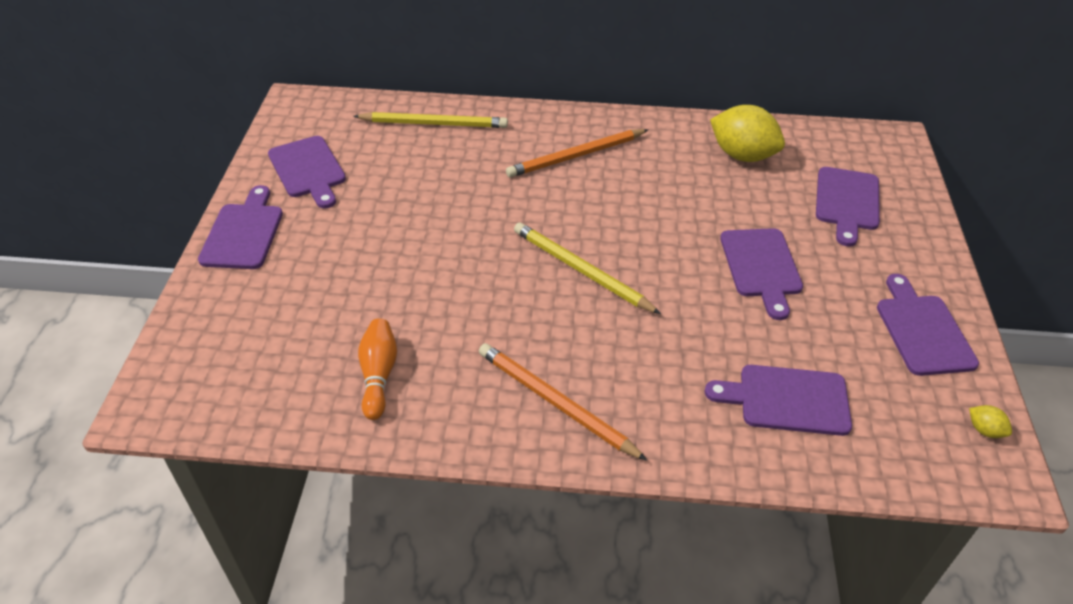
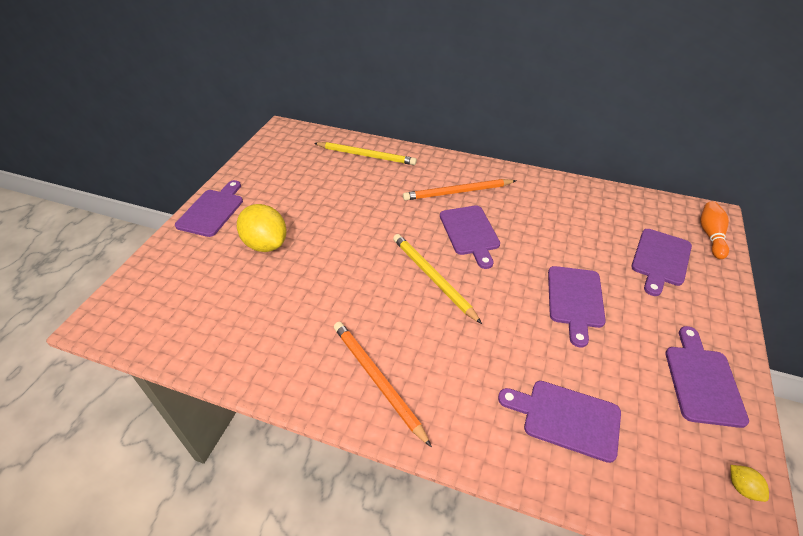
camera: 15 degrees right, 0 degrees up
(308, 170) = (271, 174): purple cutting board -> purple cutting board (470, 233)
(378, 375) = (257, 330): orange bowling pin -> orange bowling pin (710, 235)
(742, 155) = (584, 210): yellow lemon -> yellow lemon (266, 244)

